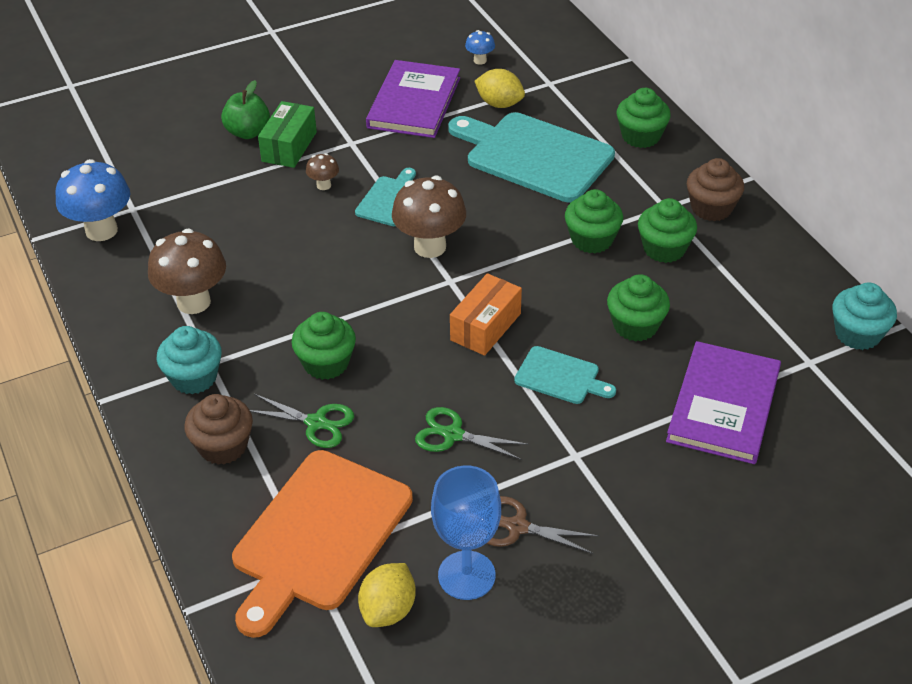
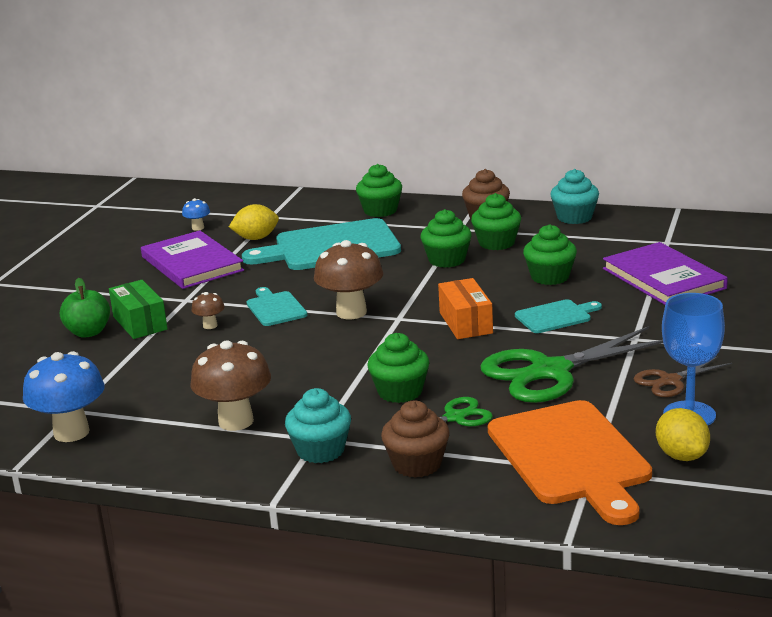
camera: 45 degrees left, 20 degrees down
(452, 435) = (550, 372): green scissors -> green scissors, size x1.97
(857, 334) = (665, 221): turquoise cupcake -> turquoise cupcake (574, 217)

